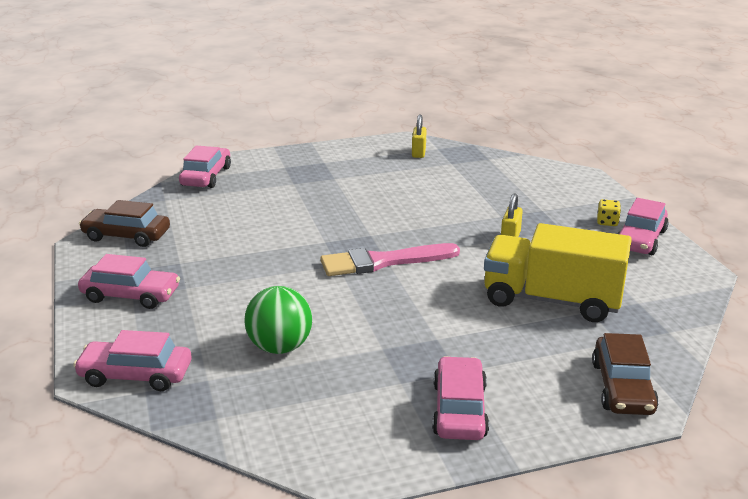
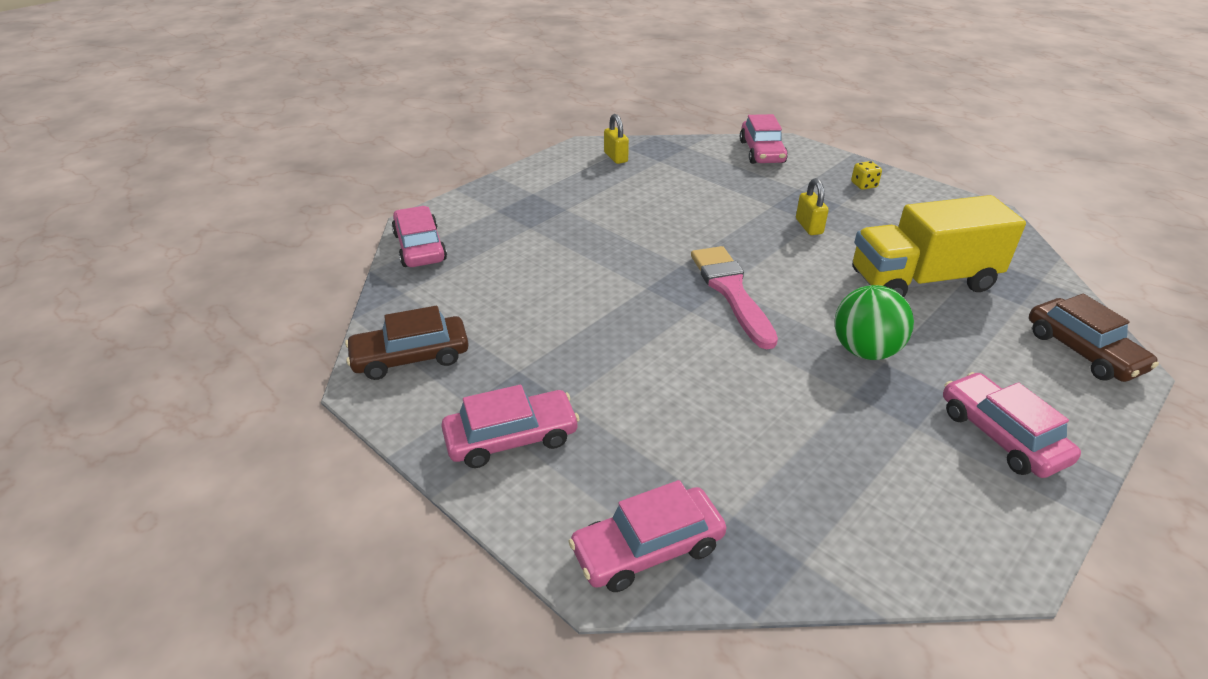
camera: 30 degrees left, 10 degrees up
(280, 347) = (757, 437): green ball -> green ball (865, 351)
(383, 262) = (731, 292): pink brush -> pink brush turned 120 degrees clockwise
(640, 239) = (909, 194): pink car -> pink car (762, 152)

